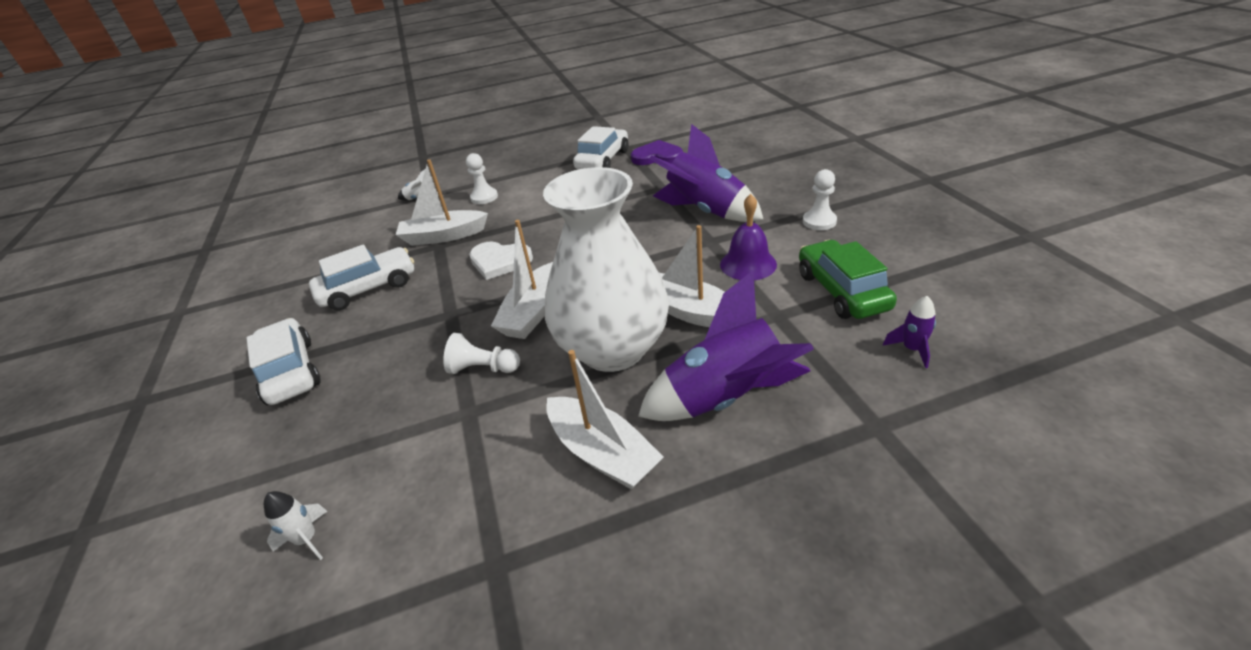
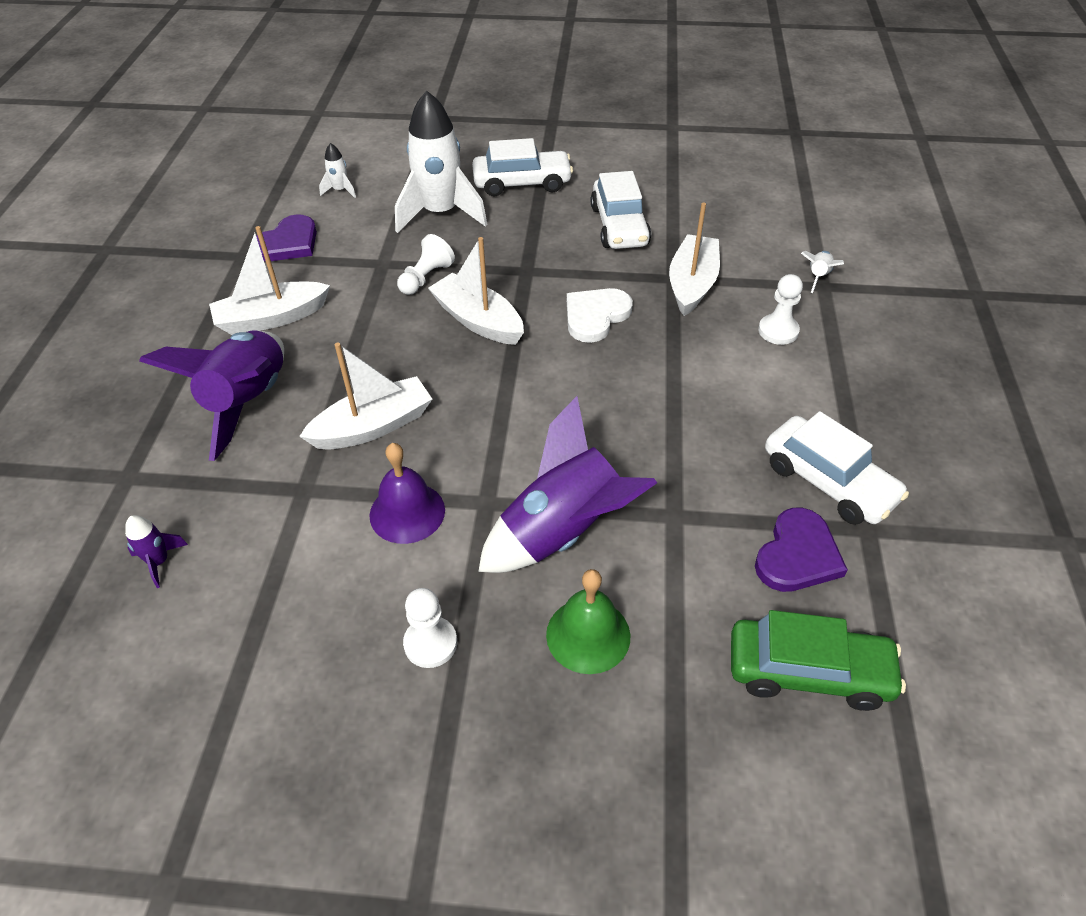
camera: 110 degrees right, 10 degrees up
(359, 409) = (440, 213): none -> white rocket
(451, 526) = (288, 243): none -> purple heart
(613, 348) = (374, 356): white vase -> none
(759, 186) = (588, 635): none -> green bell
(841, 291) = (283, 566): green car -> green car (808, 672)

